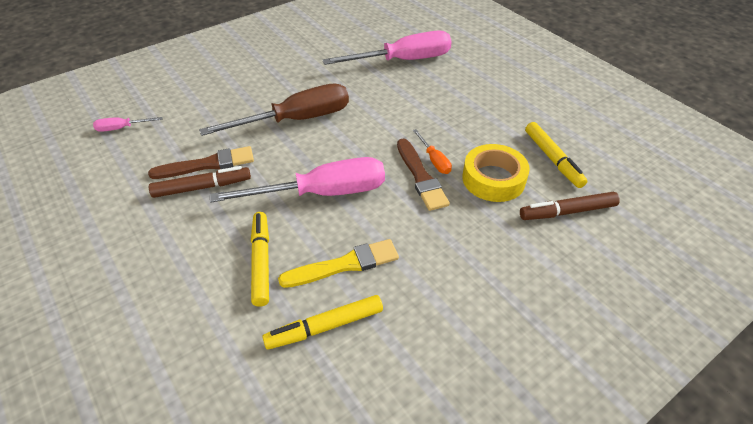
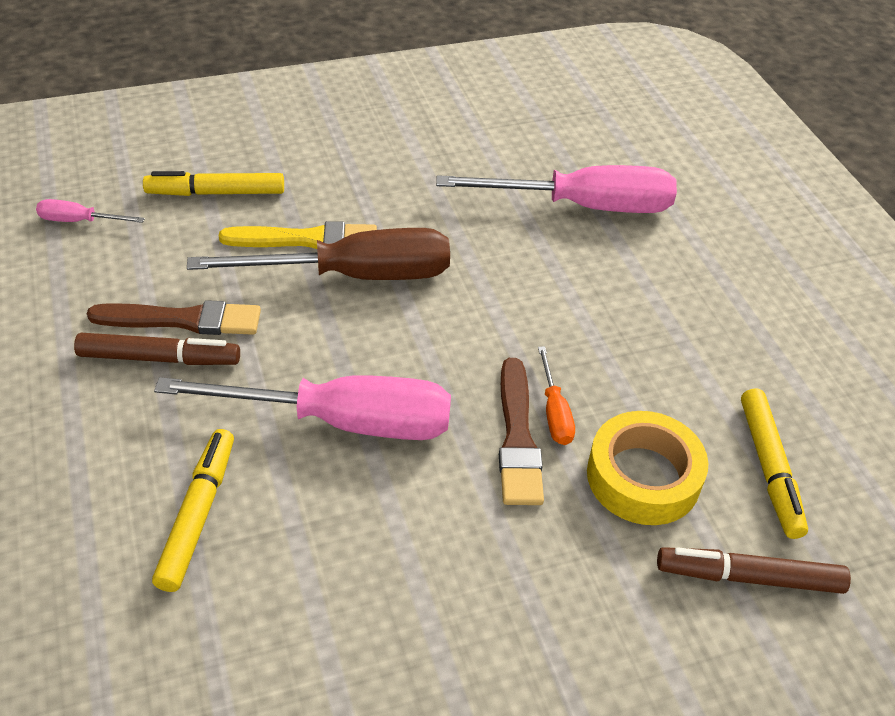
camera: 15 degrees right, 0 degrees up
(325, 327) = (250, 658): yellow marker -> yellow marker (216, 193)
(344, 265) = (324, 560): yellow brush -> yellow brush (306, 239)

